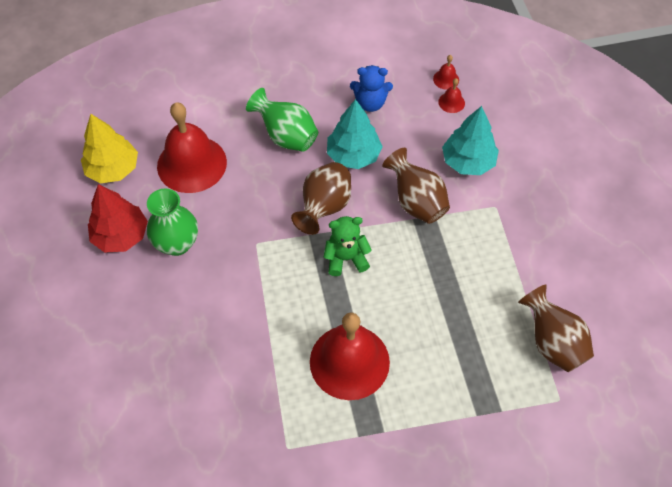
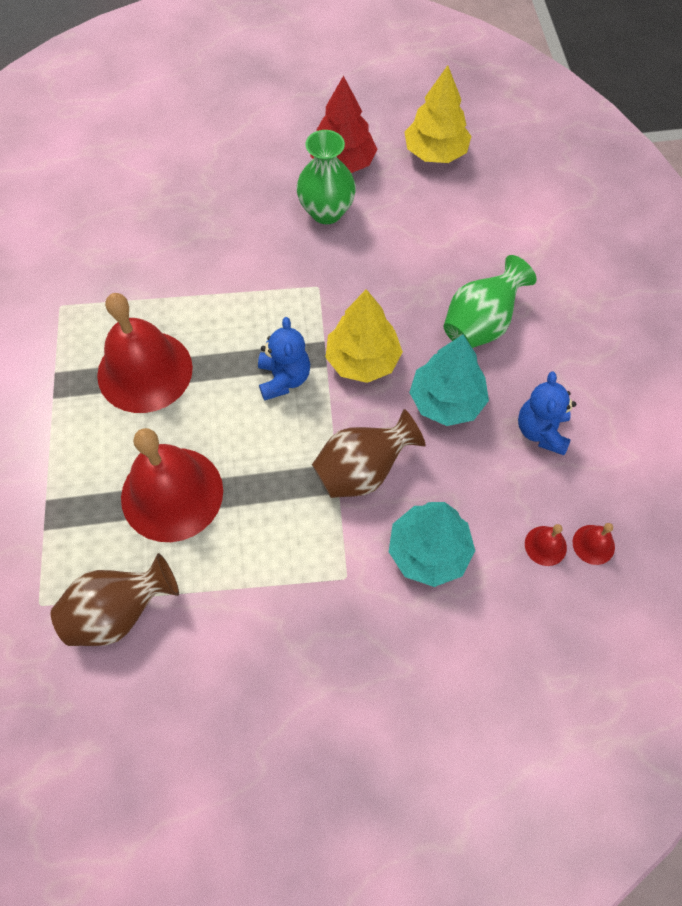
camera: 95 degrees right, 5 degrees up
(192, 164) = (440, 225): red bell -> red bell (172, 493)
(324, 208) = (362, 360): brown vase -> yellow tree
(346, 258) = (284, 379): green teddy bear -> blue teddy bear

